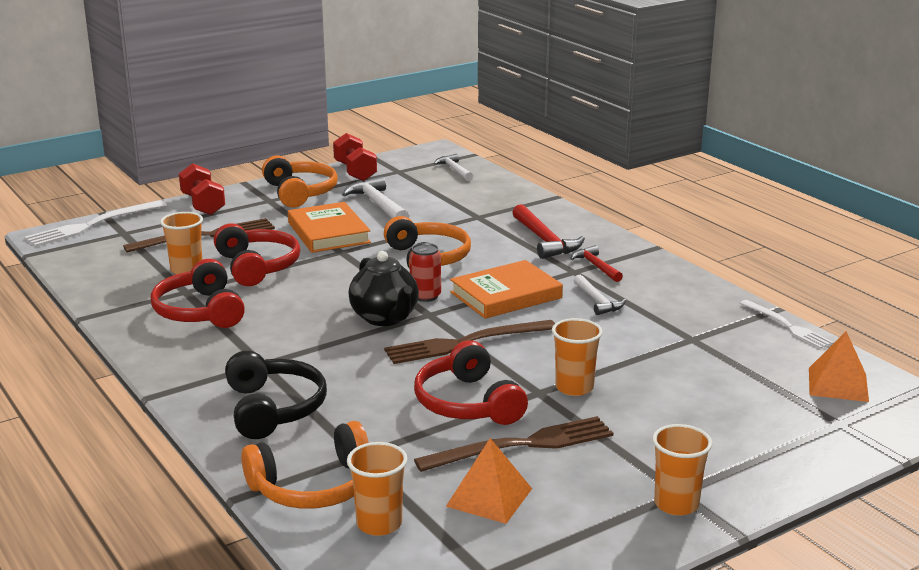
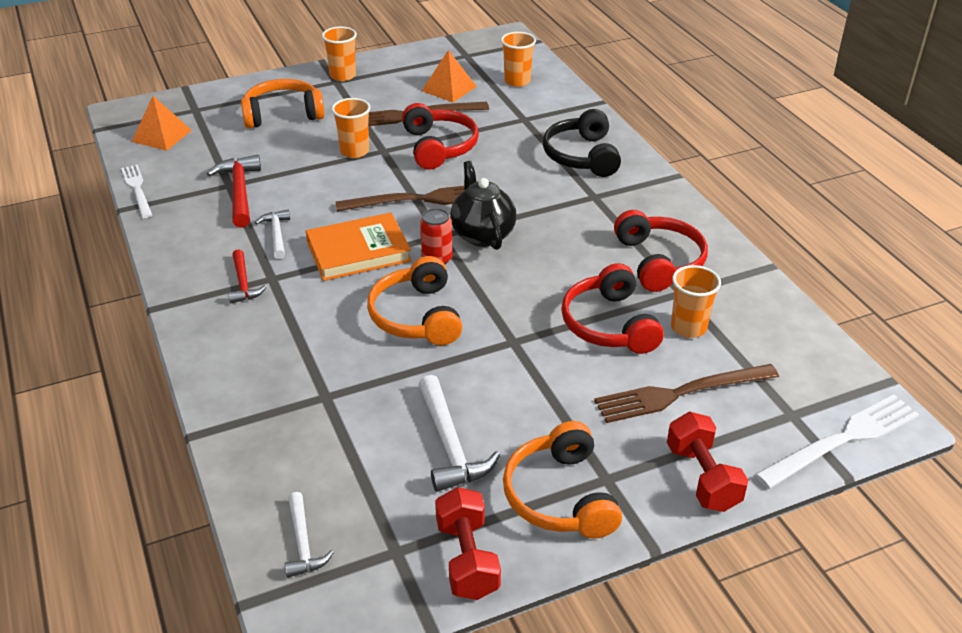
camera: 170 degrees left, 15 degrees up
(314, 486) = (553, 103): orange headphones -> orange headphones (283, 114)
(328, 232) = (524, 382): orange book -> none
(544, 240) = (270, 334): red hammer -> red hammer (239, 191)

